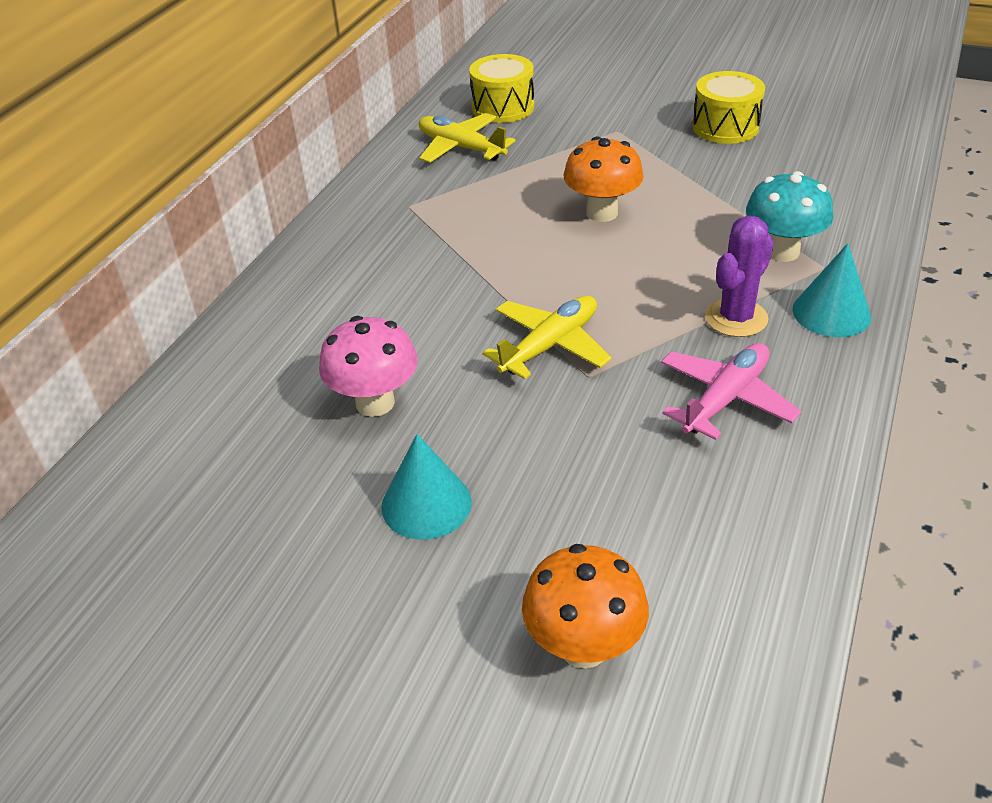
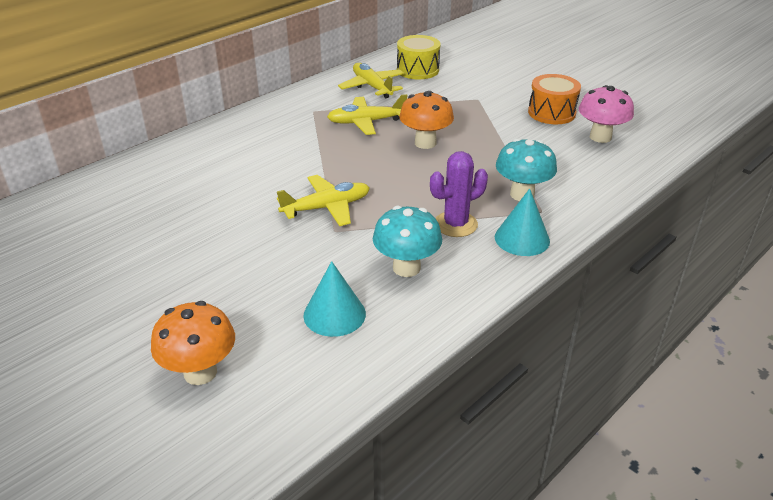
camera: 20 degrees right, 5 degrees down
(375, 402) = (202, 209): pink mushroom -> pink mushroom (600, 137)
(426, 504) = (182, 270): turquoise cone -> turquoise cone (334, 314)
(497, 203) = (366, 122): none -> yellow plane
(725, 127) = (551, 113): yellow drum -> orange drum
(725, 399) = (406, 268): pink plane -> turquoise mushroom

